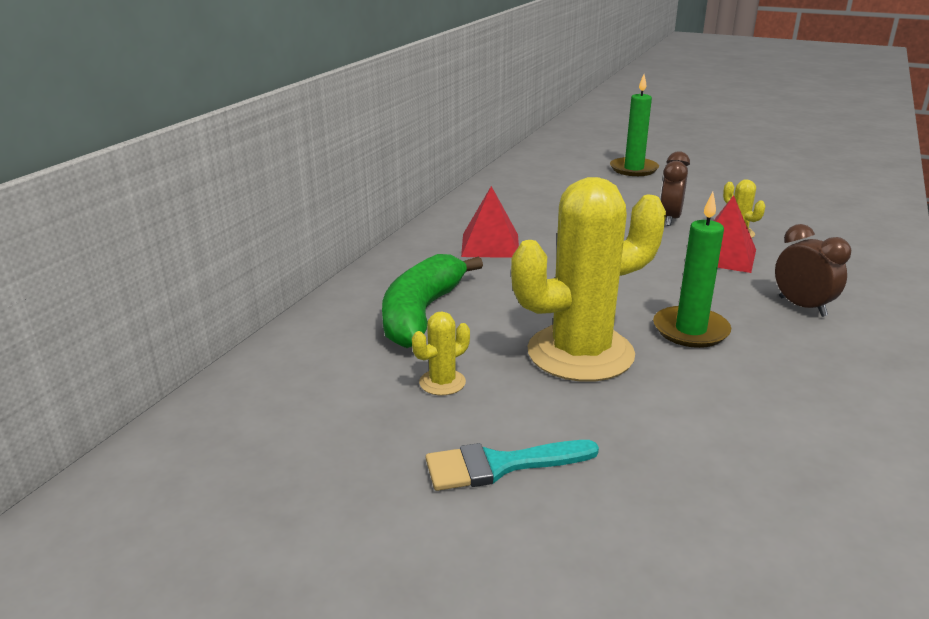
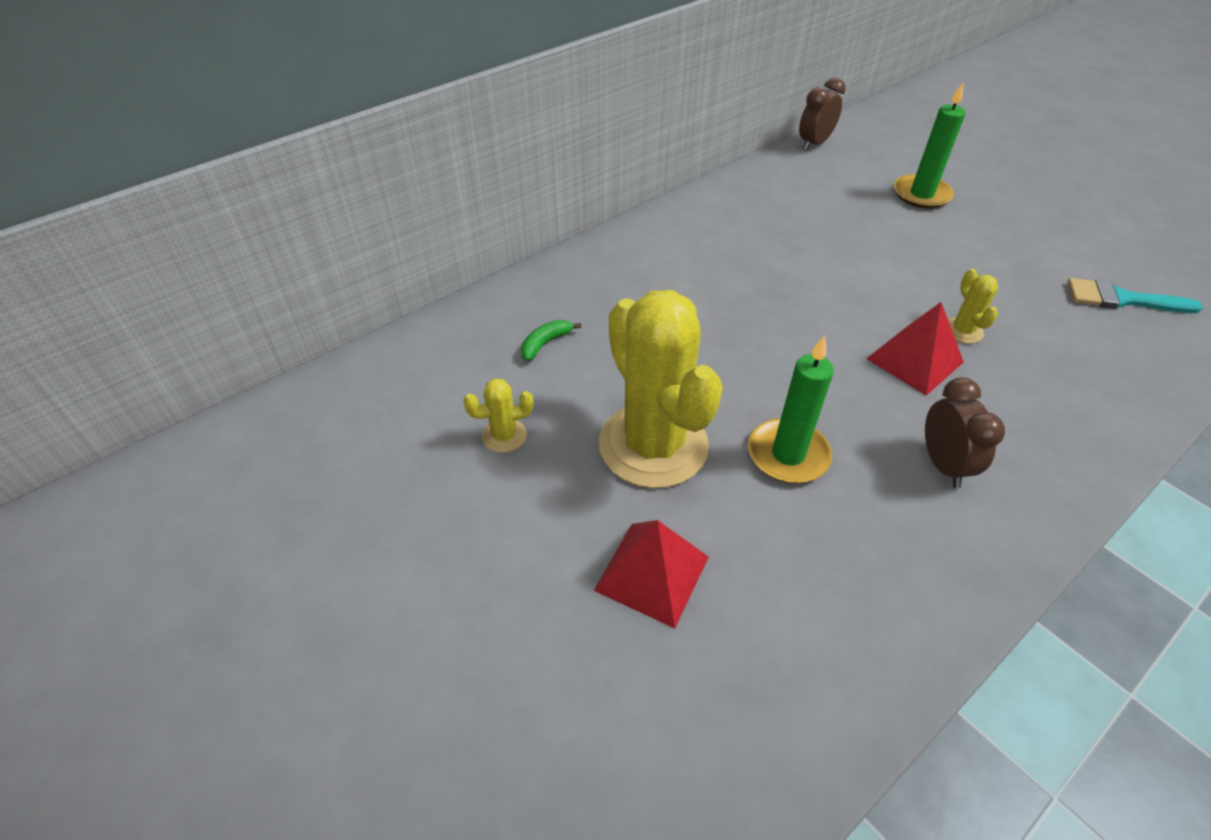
camera: 25 degrees right, 20 degrees up
(421, 313) = (545, 343): green banana -> green banana, size x0.41
(490, 245) = (675, 270): red pyramid -> red pyramid (652, 573)
(500, 465) = (484, 550): turquoise brush -> turquoise brush (1121, 299)
(580, 353) = (653, 445): yellow cactus -> yellow cactus turned 60 degrees clockwise
(669, 219) = (899, 286): brown clock -> brown clock (814, 144)

